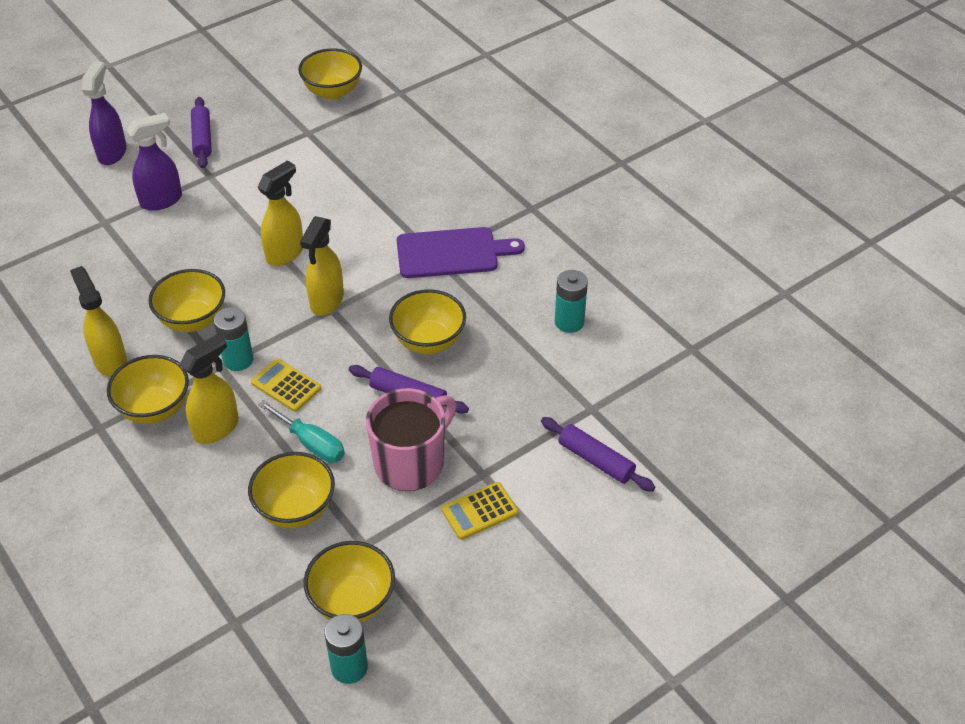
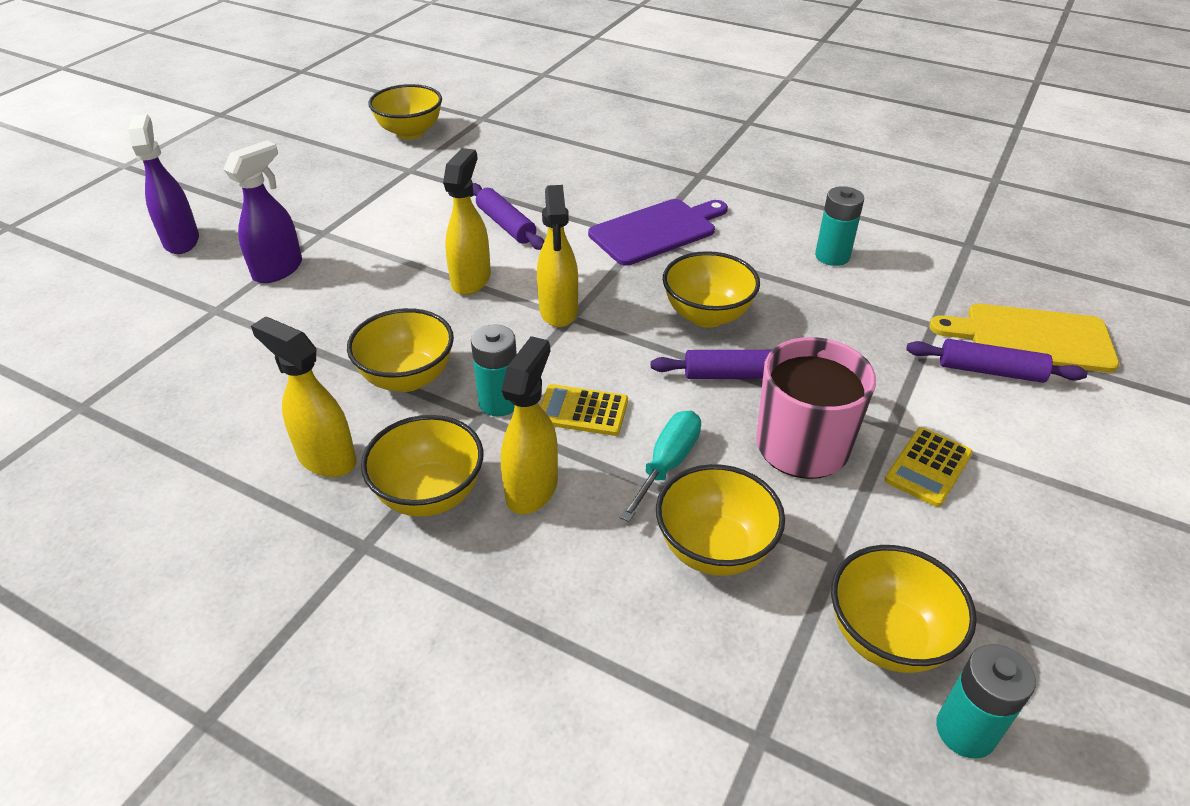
camera: 25 degrees left, 5 degrees down
(202, 139) = (289, 202): purple rolling pin -> purple rolling pin (506, 225)
(311, 443) = (667, 464): turquoise screwdriver -> turquoise screwdriver turned 75 degrees counterclockwise
(656, 446) = (1031, 338): none -> yellow cutting board

